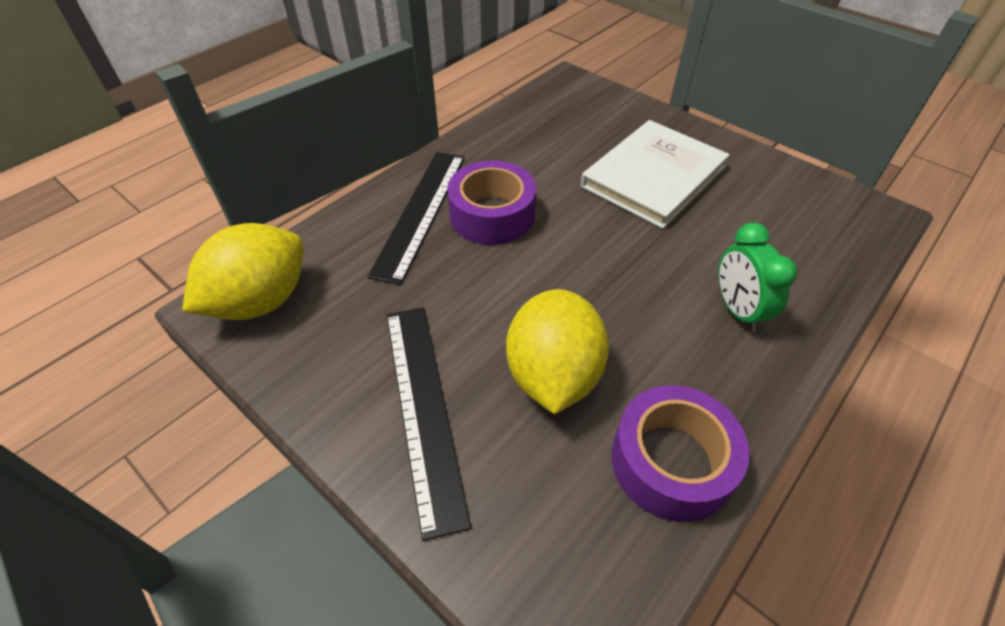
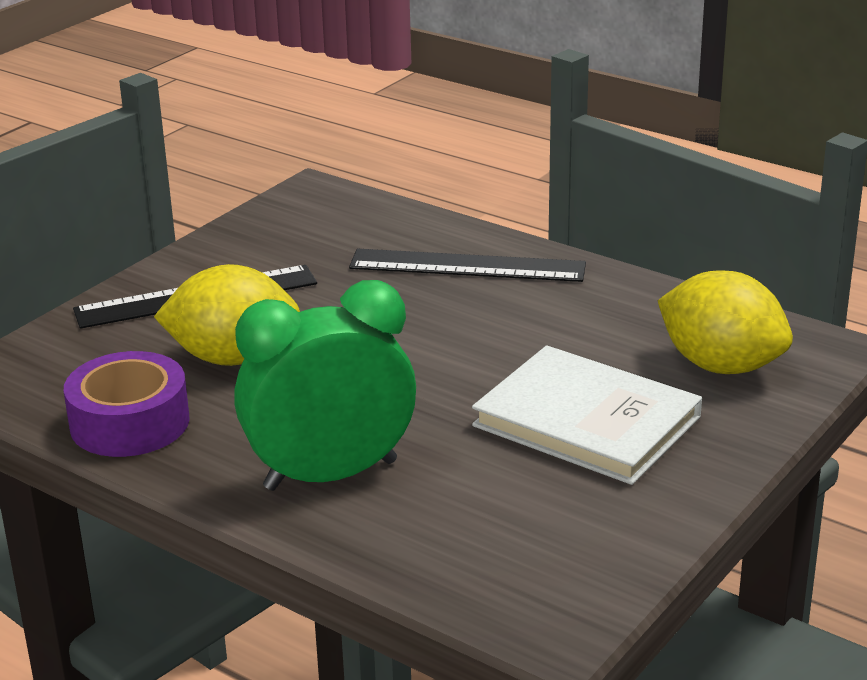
camera: 85 degrees right, 20 degrees down
(261, 301) = (320, 207): yellow lemon -> yellow lemon (721, 366)
(492, 215) = (473, 308): purple tape -> none
(737, 310) = (330, 475): green clock -> green clock, size x1.77

